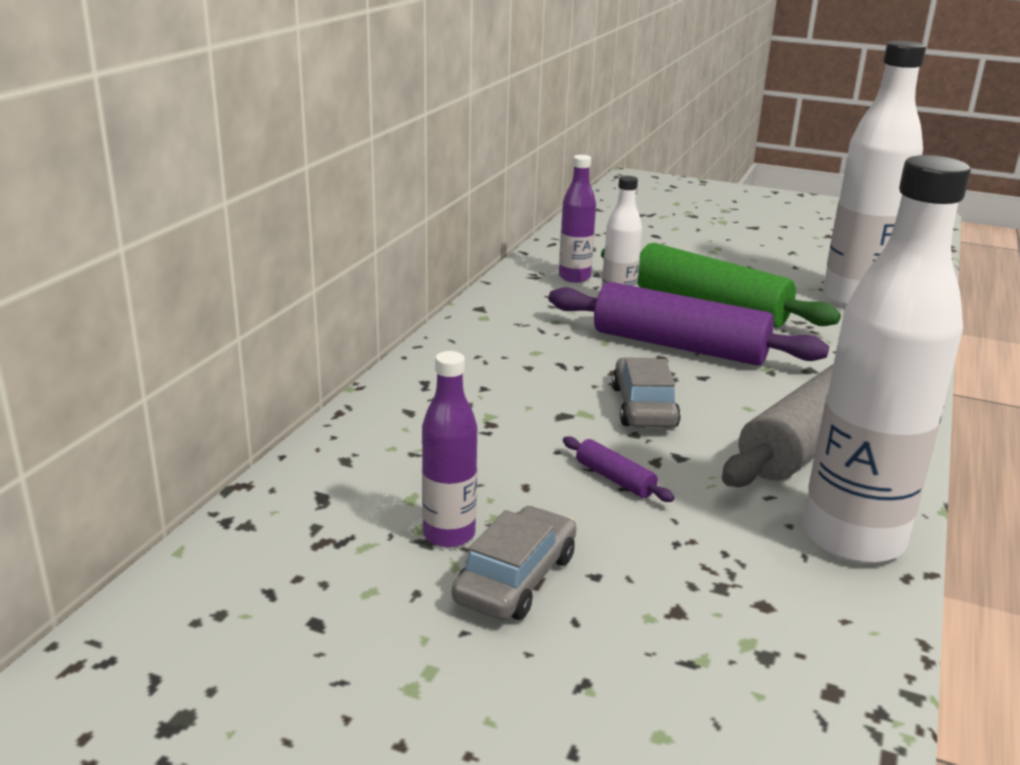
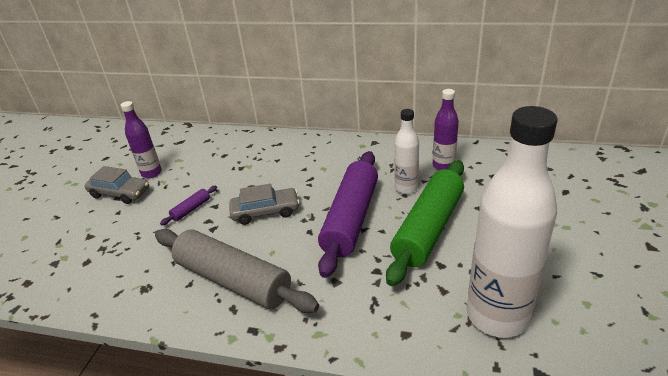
camera: 85 degrees right, 10 degrees up
(853, 539) = (130, 294): white bottle -> none

